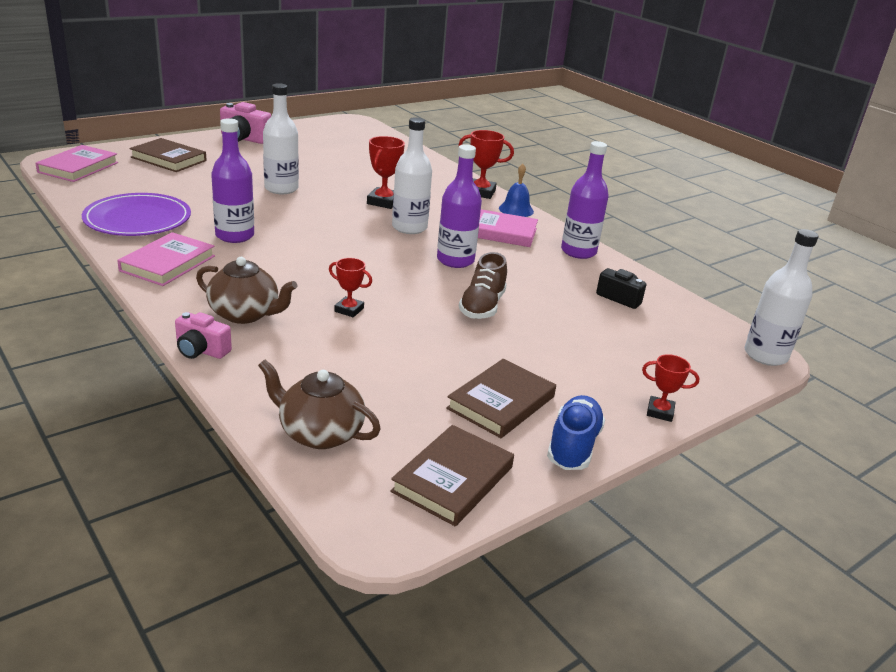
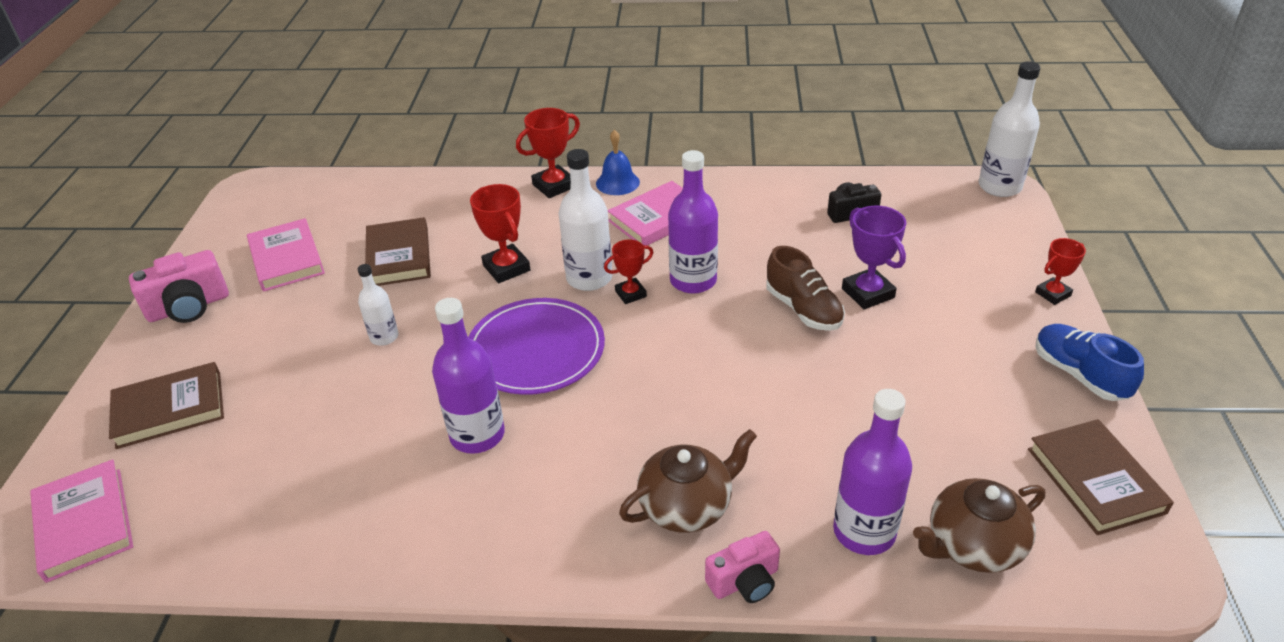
camera: 45 degrees left, 10 degrees up
(138, 219) = (337, 516): purple plate -> purple plate (536, 350)
(168, 263) = (498, 531): pink book -> pink book (286, 259)
(281, 189) = (384, 337): white bottle -> white bottle, size x0.58
(349, 310) = (740, 412): red trophy -> red trophy (630, 294)
(501, 402) = (986, 385): brown book -> brown book (399, 256)
(536, 327) = (868, 293): none -> purple trophy
(578, 251) = (742, 190): purple bottle -> purple bottle (864, 531)

